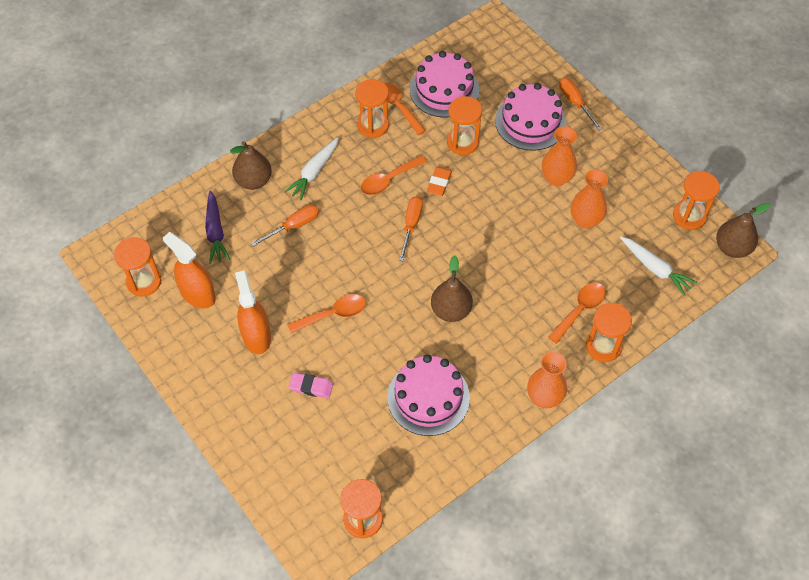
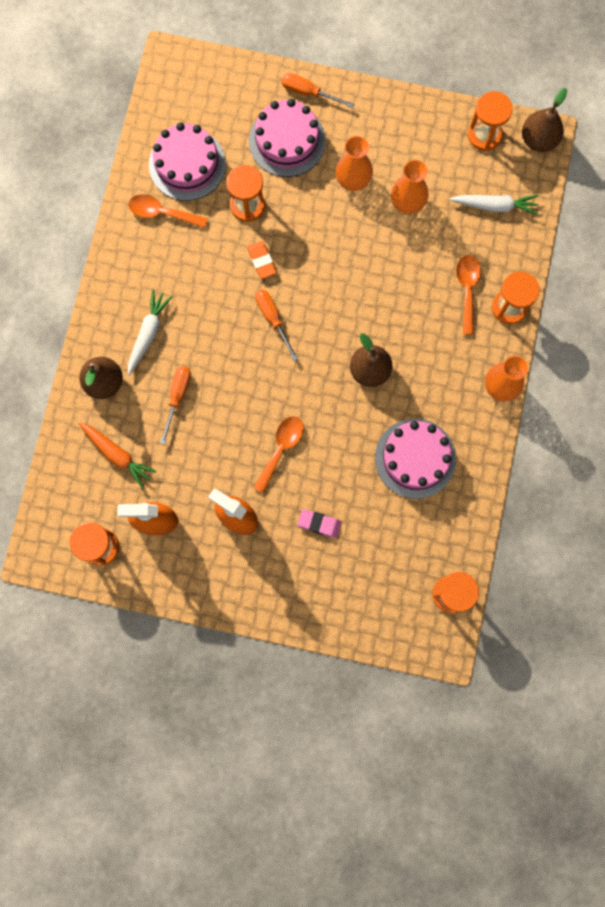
camera: 40 degrees left, 20 degrees up
(215, 232) = (117, 455): purple carrot -> orange carrot
(311, 387) = (319, 524): pink eraser -> pink eraser turned 45 degrees clockwise
(314, 172) = (148, 333): white carrot -> white carrot turned 150 degrees counterclockwise
(373, 125) = (157, 248): orange hourglass -> none
(388, 180) = (217, 291): orange spoon -> none

